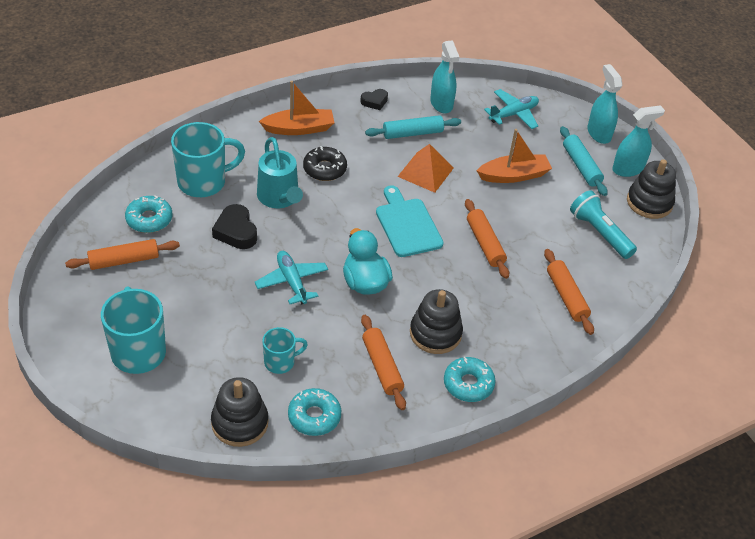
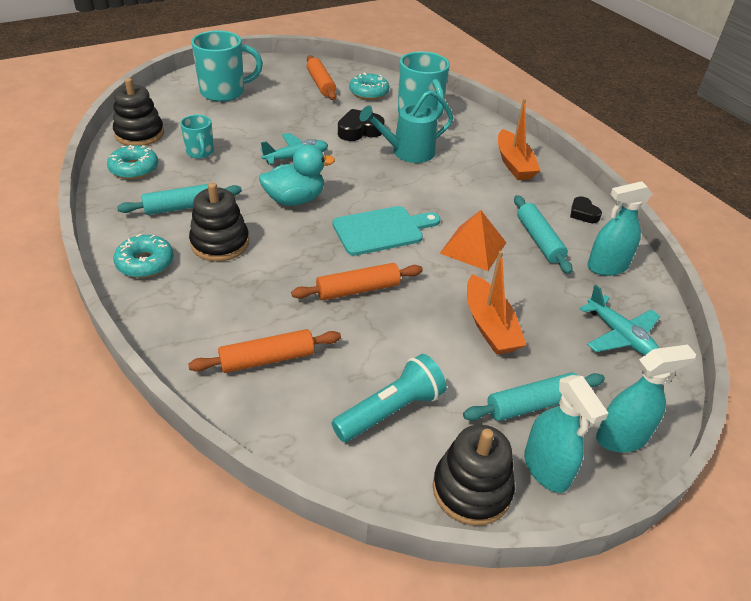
camera: 90 degrees right, 5 degrees down
(324, 169) = (457, 178): black donut -> none
(382, 367) = (182, 207): orange rolling pin -> turquoise rolling pin

